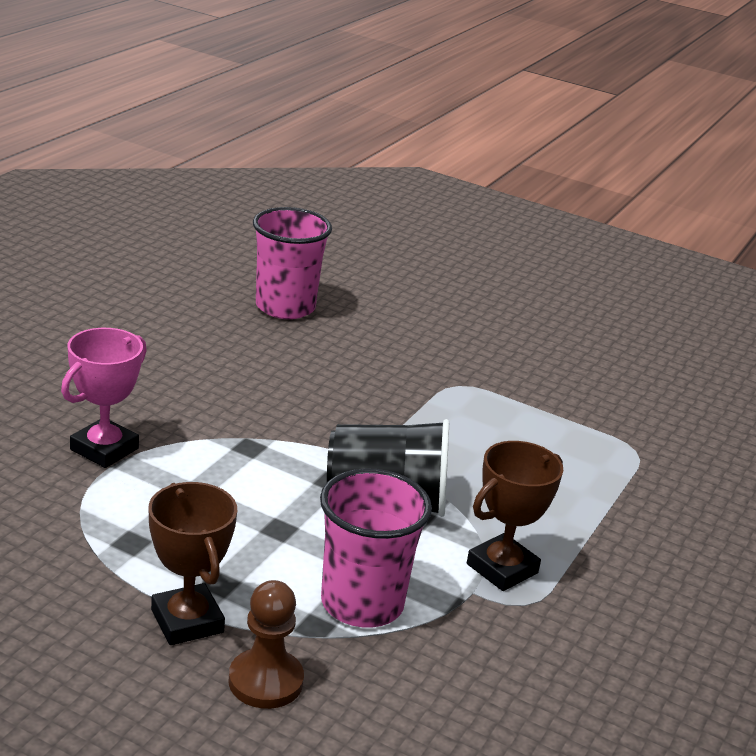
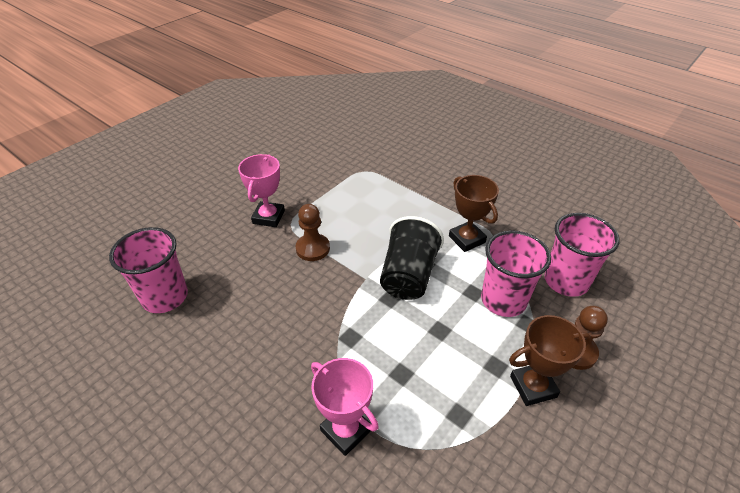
camera: 75 degrees left, 15 degrees up
(413, 408) = (313, 248): none -> brown pawn
(436, 692) = (566, 281): none -> pink cup
(465, 365) = (268, 217): none -> pink trophy

